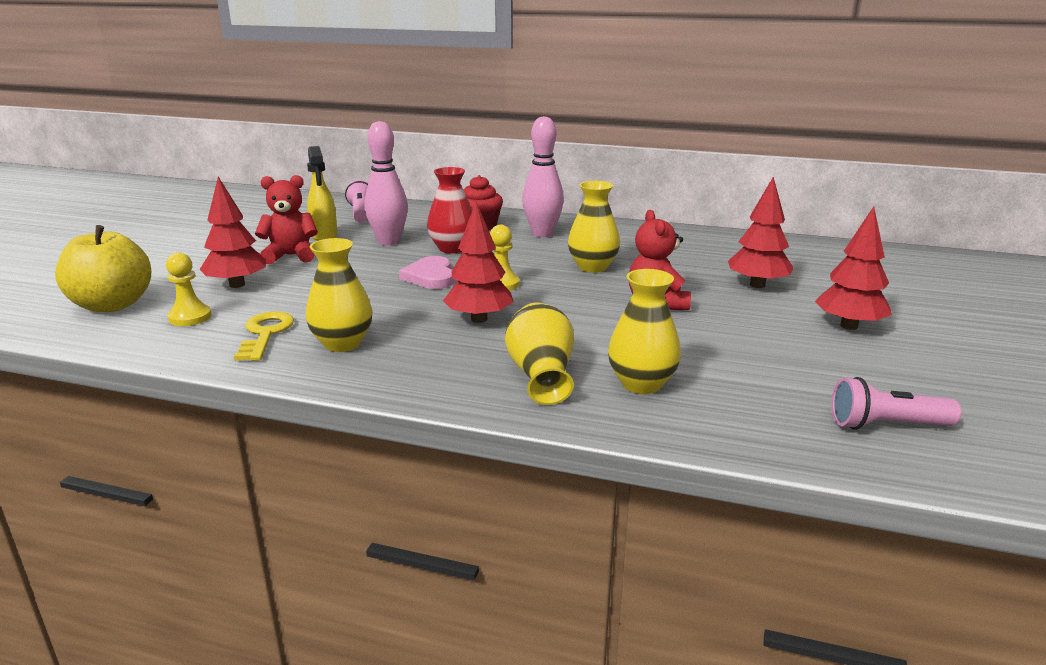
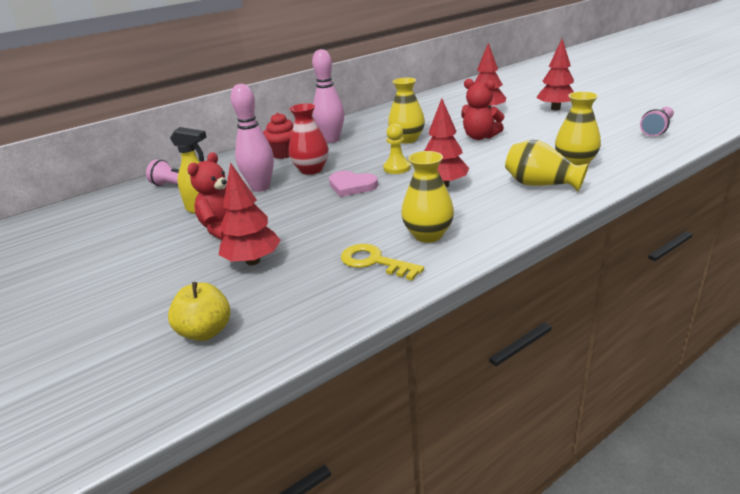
camera: 50 degrees left, 5 degrees up
(112, 305) = (205, 332): yellow apple -> yellow apple, size x0.65
(190, 317) = (295, 292): yellow pawn -> none

